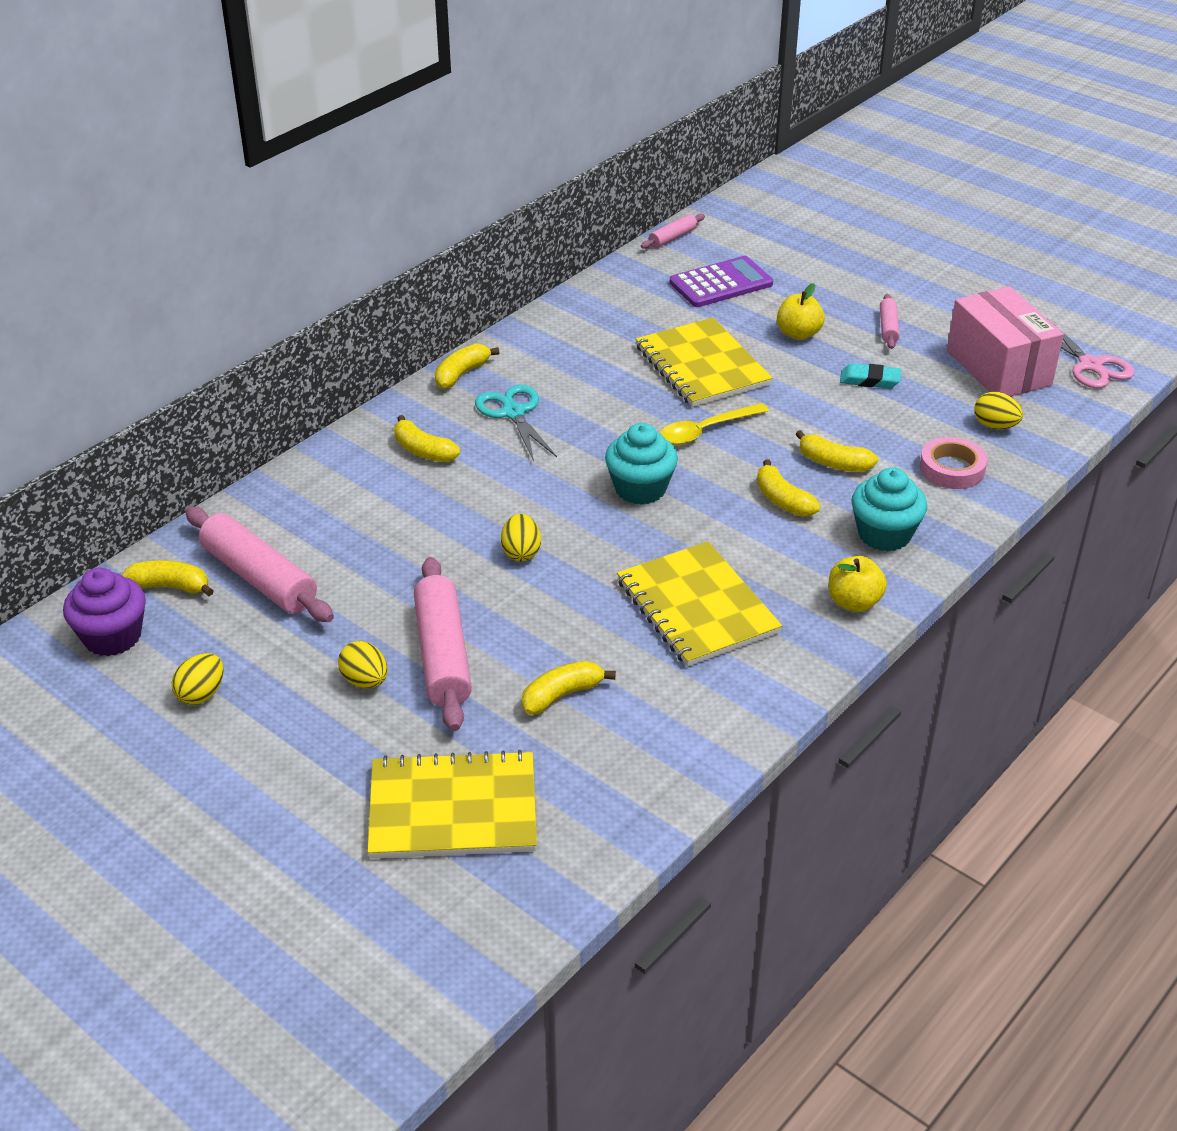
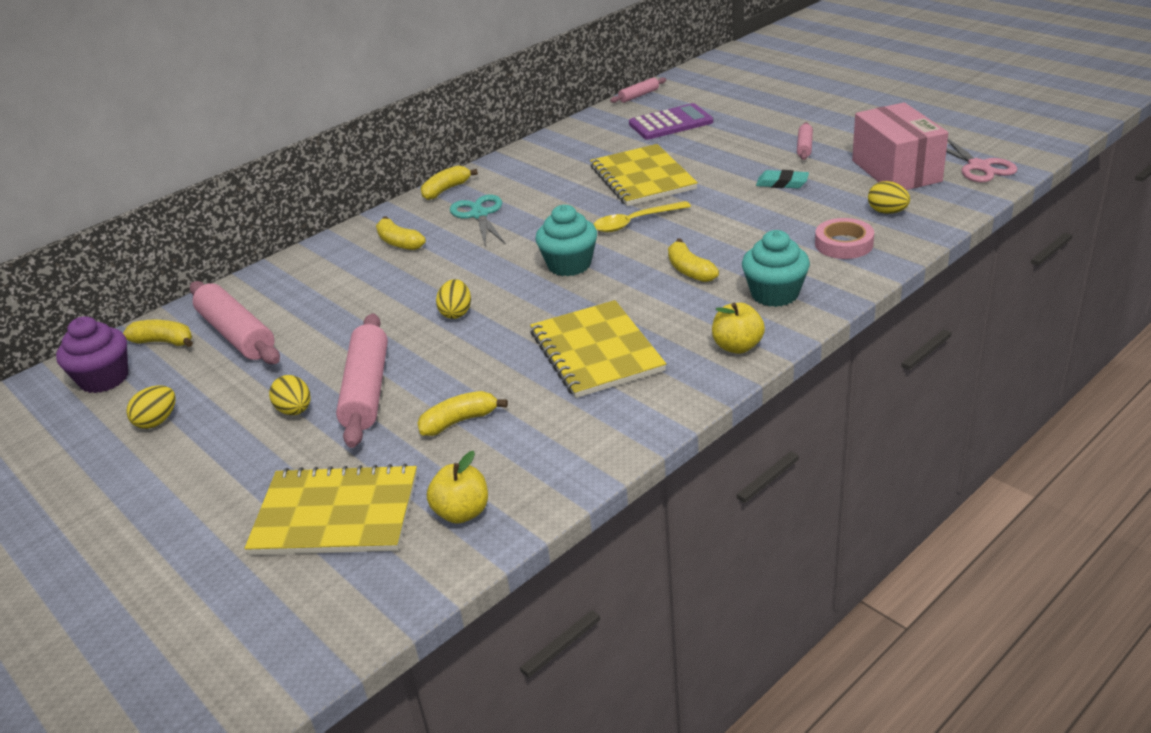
camera: 10 degrees right, 5 degrees down
(798, 334) = (727, 154): yellow apple -> yellow apple (462, 512)
(833, 463) = (739, 242): yellow banana -> none

